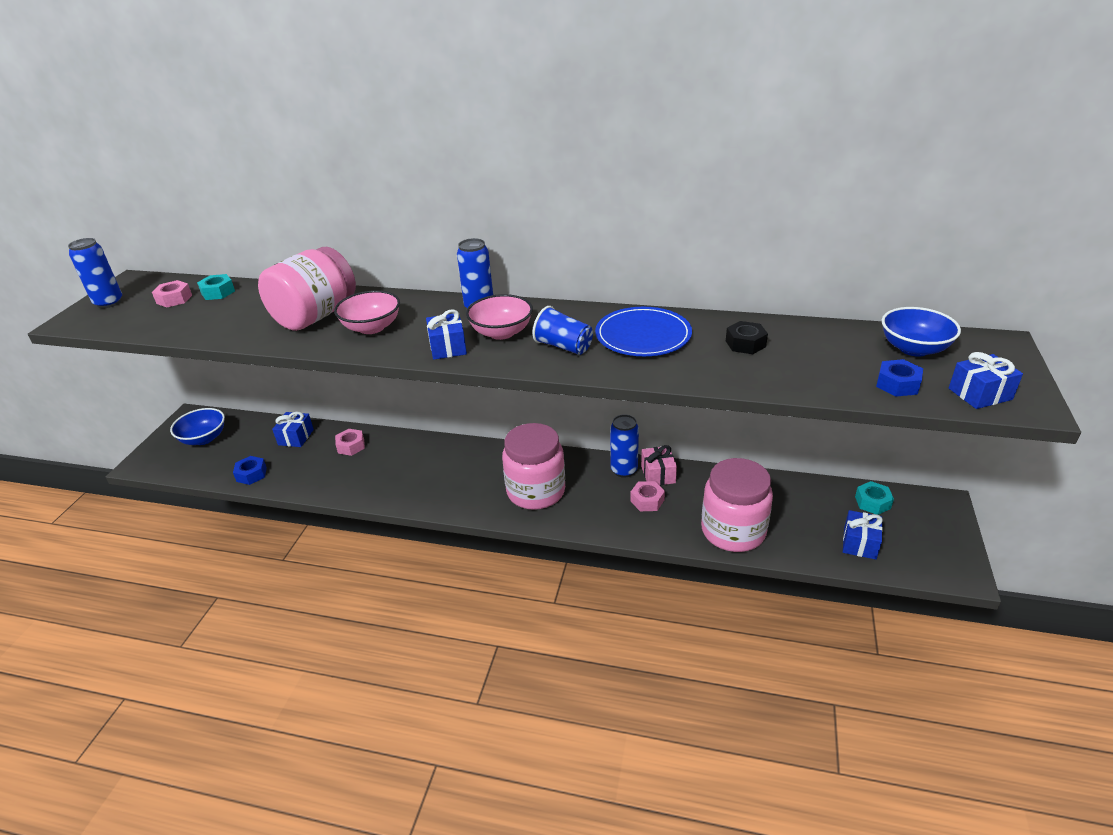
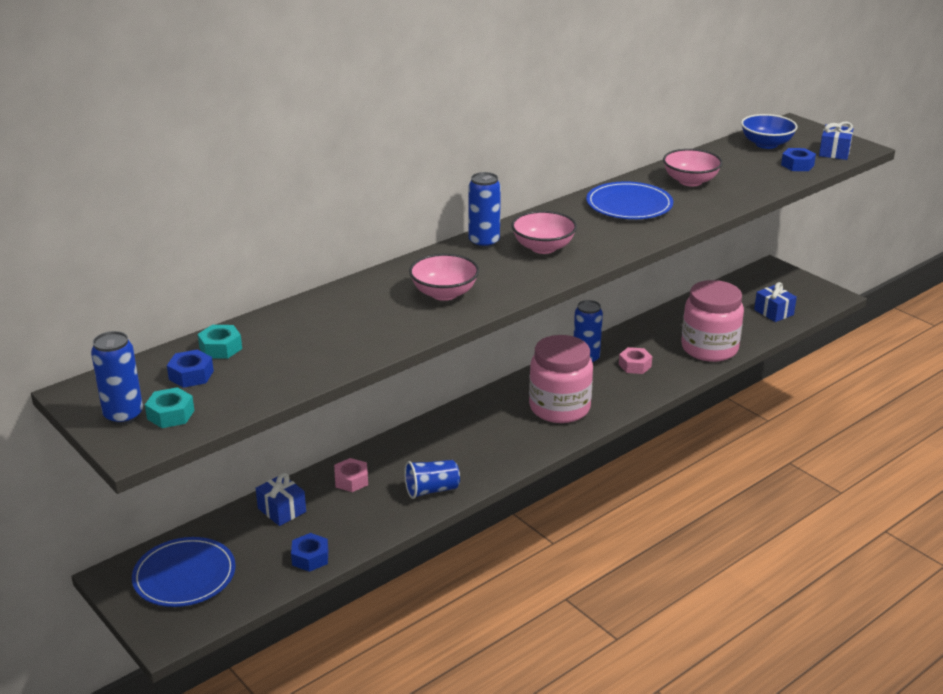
camera: 55 degrees left, 5 degrees down
(174, 299) = (191, 375): pink nut -> blue nut
(204, 438) = (184, 575): blue bowl -> blue plate
(315, 316) = (374, 312): pink jar -> none
(448, 347) = (534, 274): blue gift -> none
(563, 346) = (602, 234): blue cup -> blue cup (431, 490)
(658, 474) = (610, 347): pink gift -> none
(745, 344) = (690, 181): black nut -> pink bowl
(872, 502) = (742, 288): turquoise nut -> turquoise nut (170, 415)

